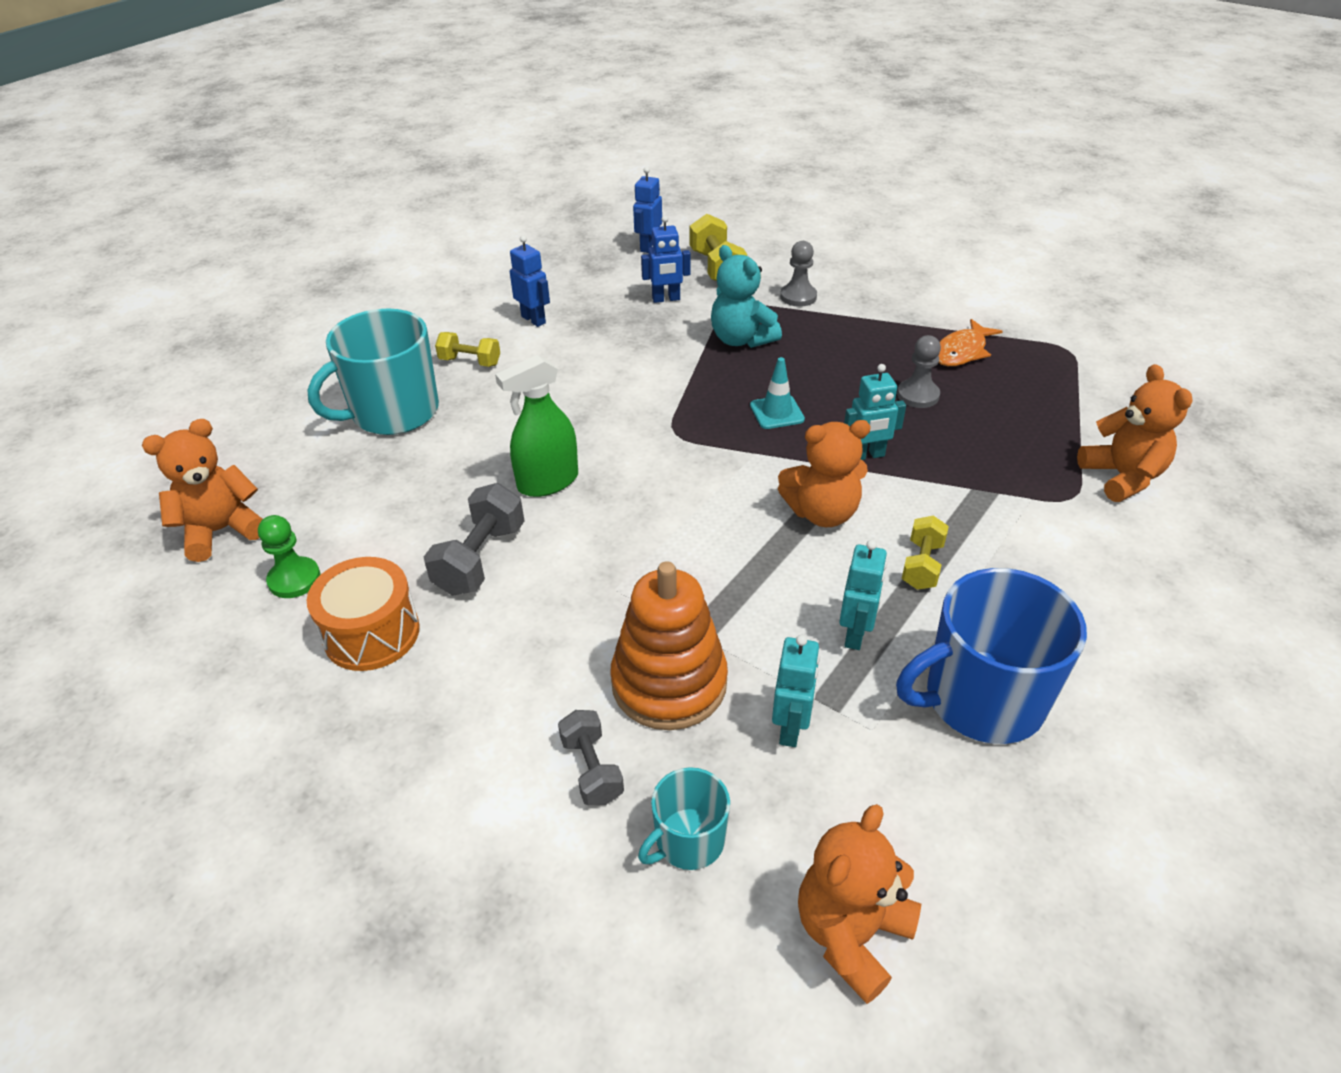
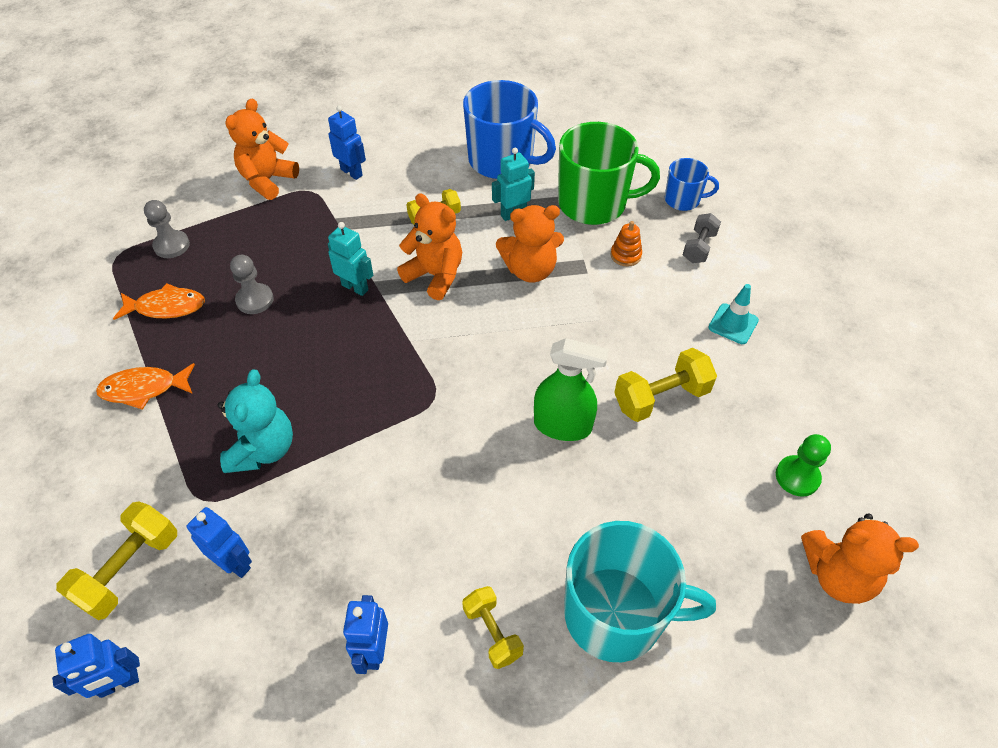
camera: 135 degrees left, 10 degrees up
(372, 633) = (765, 395): orange drum -> none
(480, 559) = (661, 398): grey dumbbell -> yellow dumbbell
(669, 683) = (625, 255): orange stacking toy -> orange stacking toy, size x0.43
(688, 841) = (683, 200): turquoise mug -> blue mug
(777, 412) = (351, 359): turquoise traffic cone -> turquoise traffic cone (733, 324)
(791, 728) = (594, 204): turquoise robot -> green mug
(798, 297) = (147, 459): grey pawn -> grey pawn (171, 245)
(851, 934) = (654, 143): orange teddy bear -> orange teddy bear (530, 270)
(872, 315) = (144, 389): none -> orange fish
(1082, 545) = (352, 172): none -> blue robot

